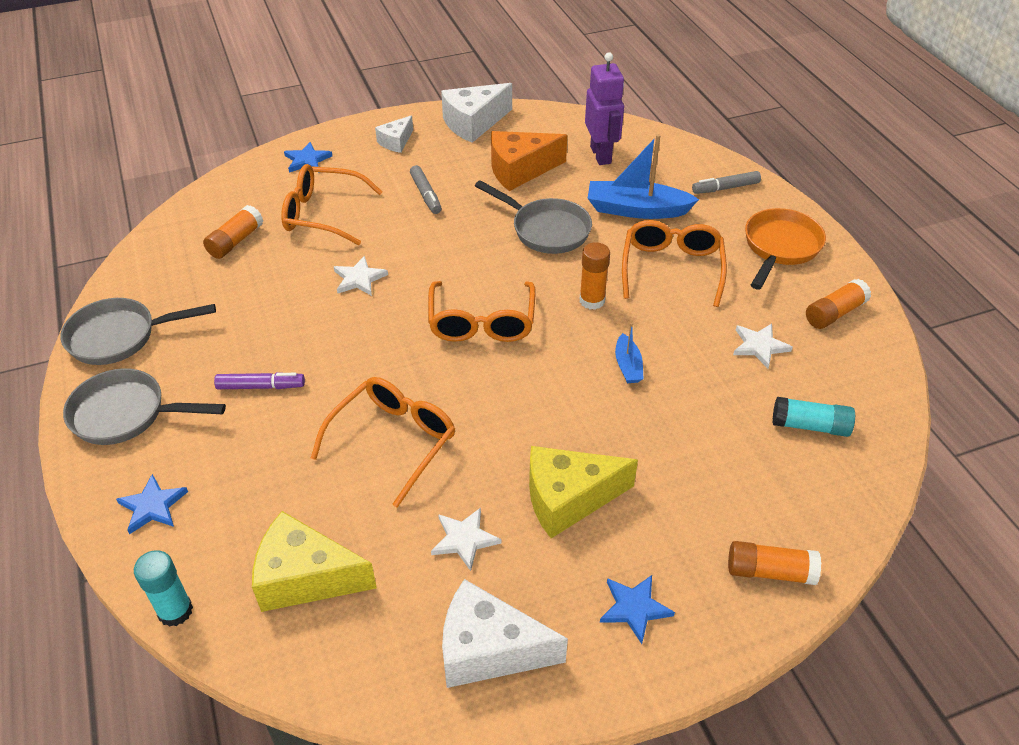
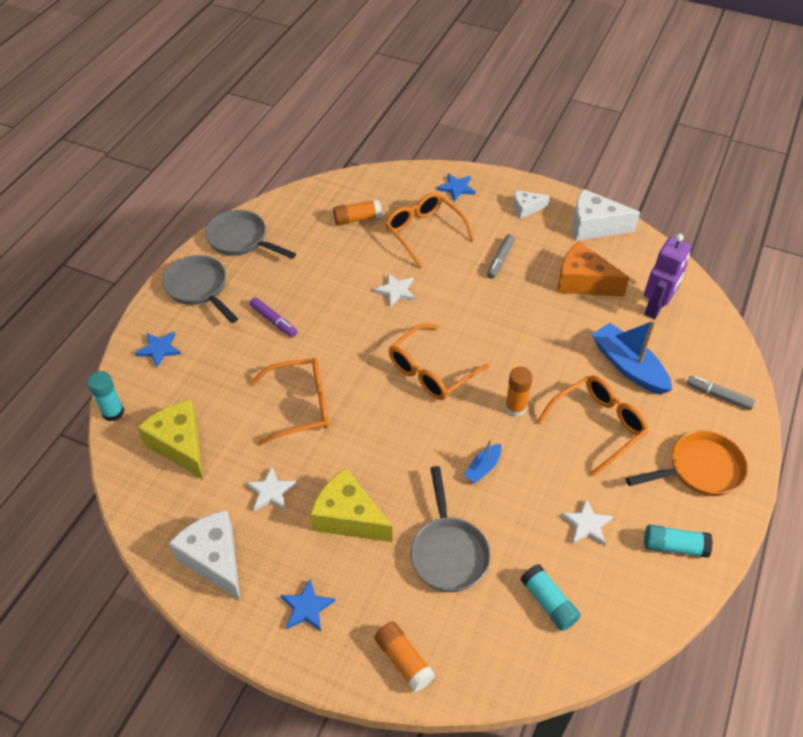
camera: 45 degrees right, 5 degrees up
(546, 230) = (547, 337): grey pan -> grey pan (448, 552)
(834, 313) = (674, 546): orange glue stick -> turquoise glue stick

